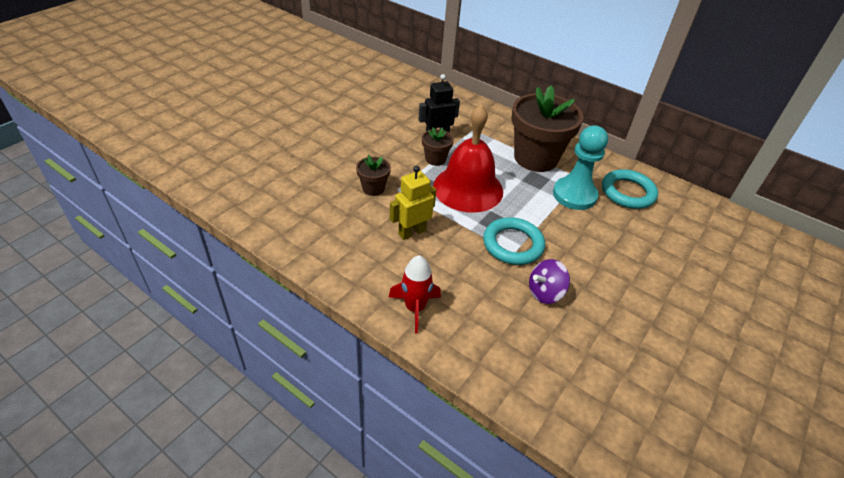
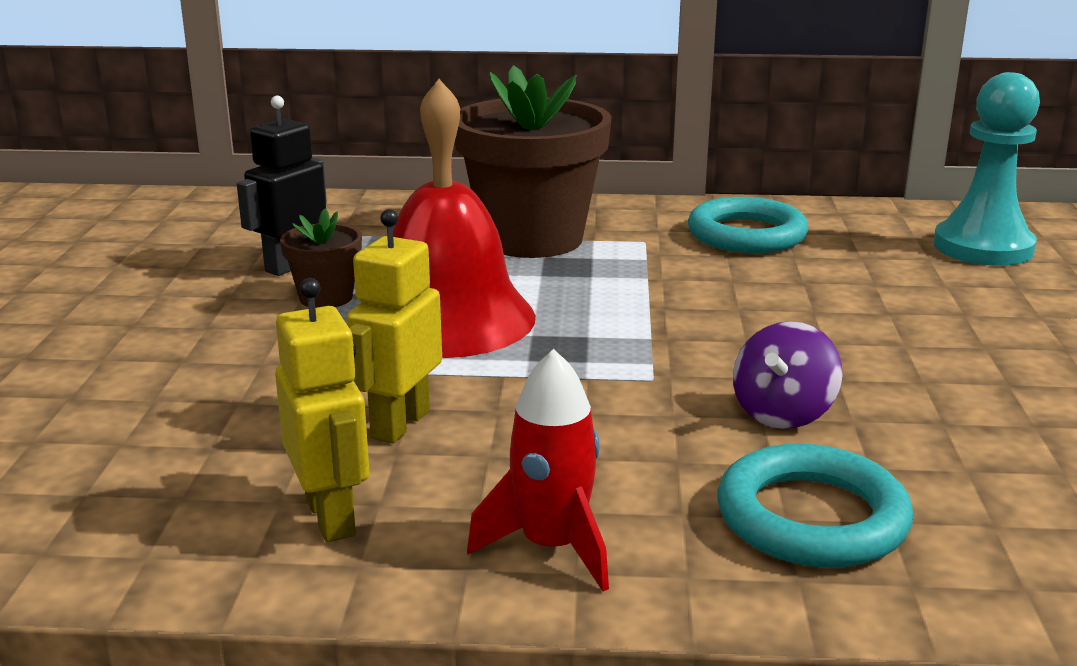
camera: 30 degrees left, 20 degrees down
(362, 261) = (331, 517): none -> yellow robot
(373, 188) = (225, 385): brown flower pot -> none
(513, 244) = (636, 368): turquoise ring -> turquoise ring (812, 518)
(574, 195) = (662, 265): turquoise pawn -> turquoise pawn (983, 247)

